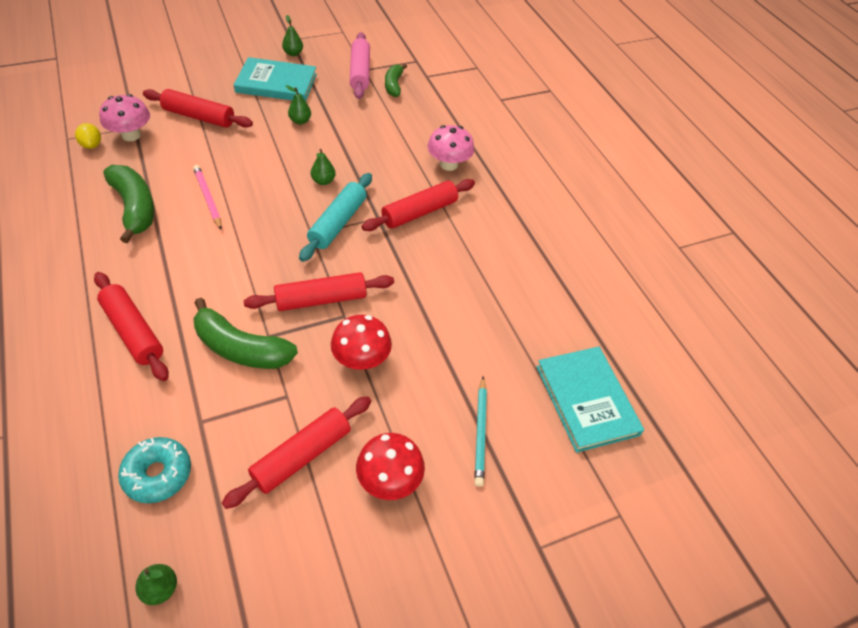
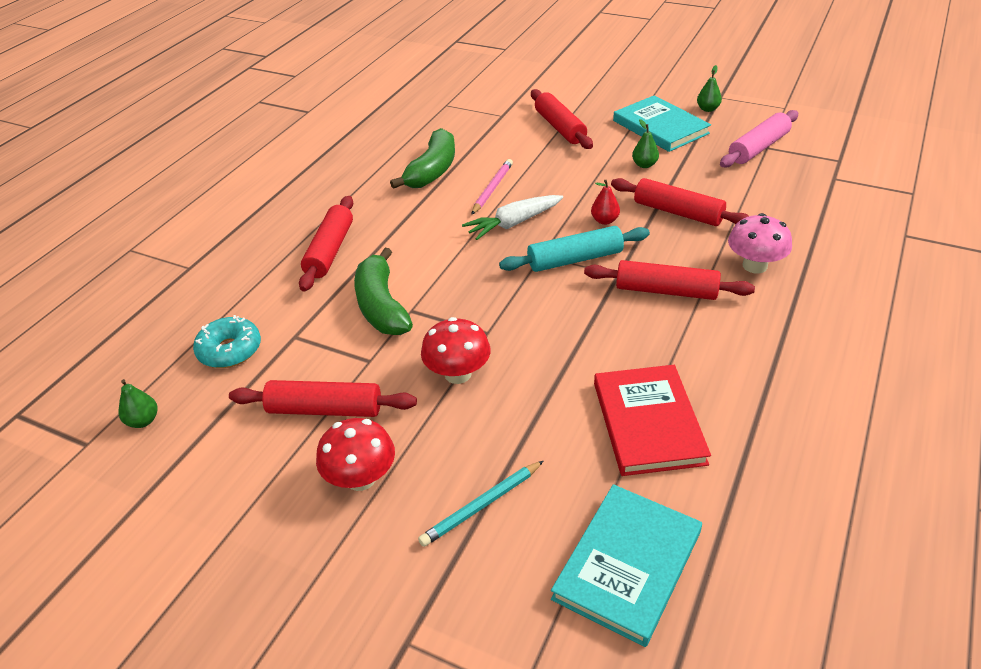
camera: 55 degrees right, 10 degrees down
(92, 145) = (456, 116): yellow lemon -> none
(131, 135) = (492, 120): pink mushroom -> none
(260, 219) = (513, 224): none -> white carrot
(321, 299) = (484, 309): red rolling pin -> red rolling pin (678, 212)
(323, 181) = (604, 221): green pear -> red pear
(394, 85) = (782, 172): green banana -> none
(505, 308) = (648, 422): none -> red book

